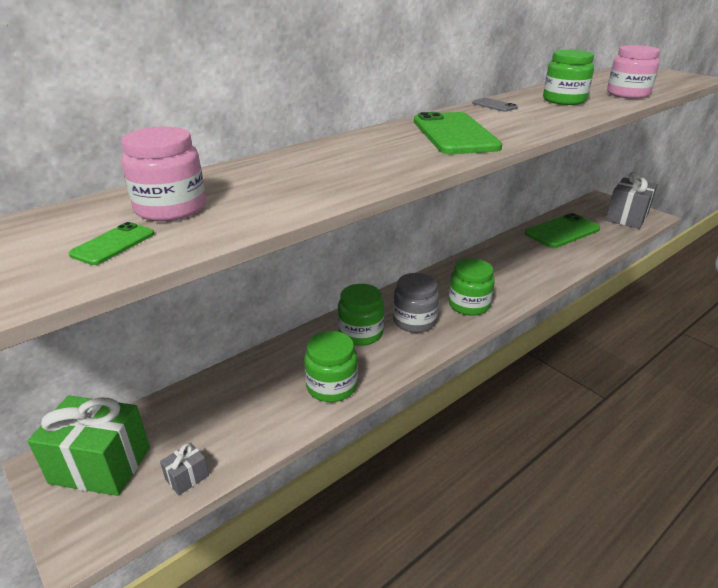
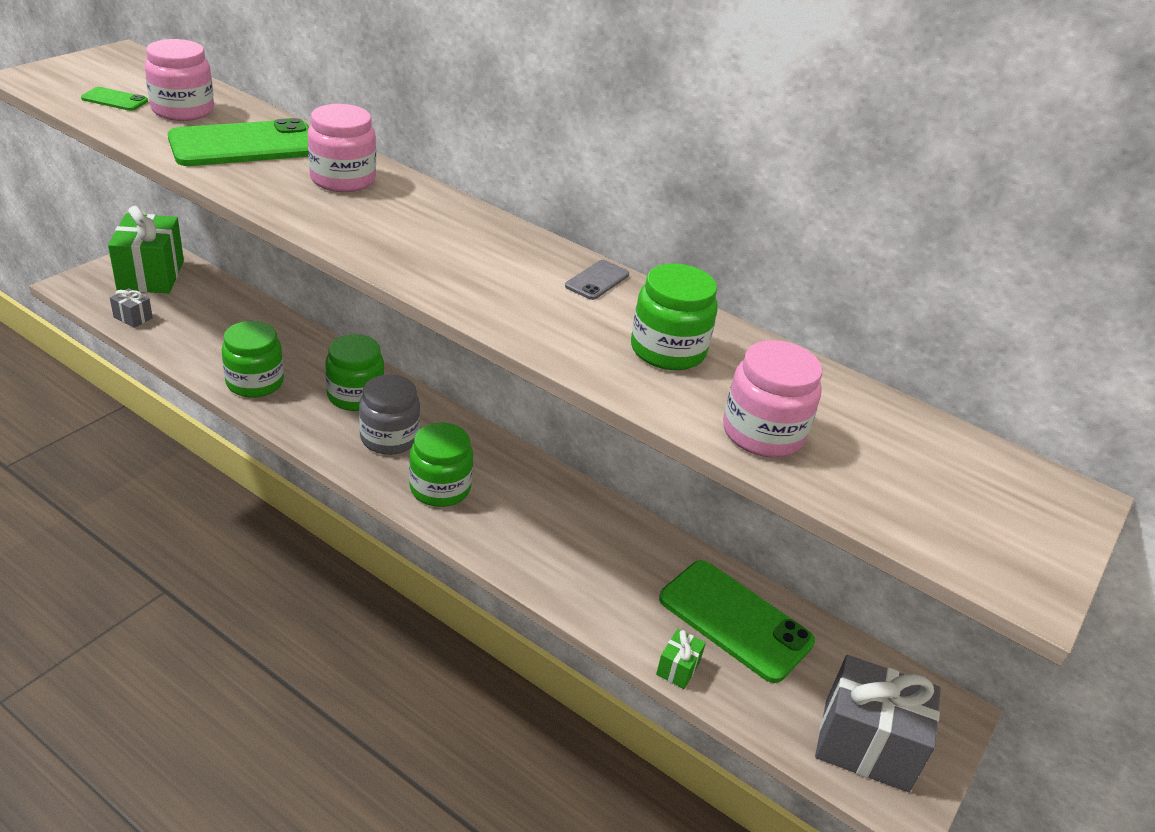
camera: 70 degrees right, 5 degrees up
(353, 152) = (343, 179): none -> pink jar
(454, 134) = (430, 241): green phone -> green phone (244, 145)
(599, 250) = (678, 668): none -> green gift

